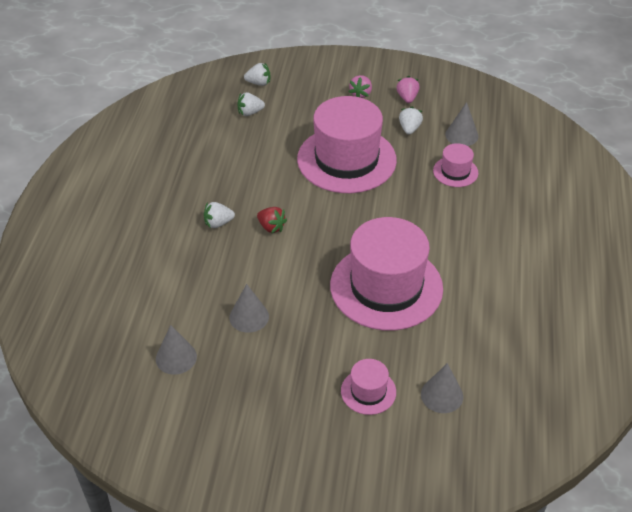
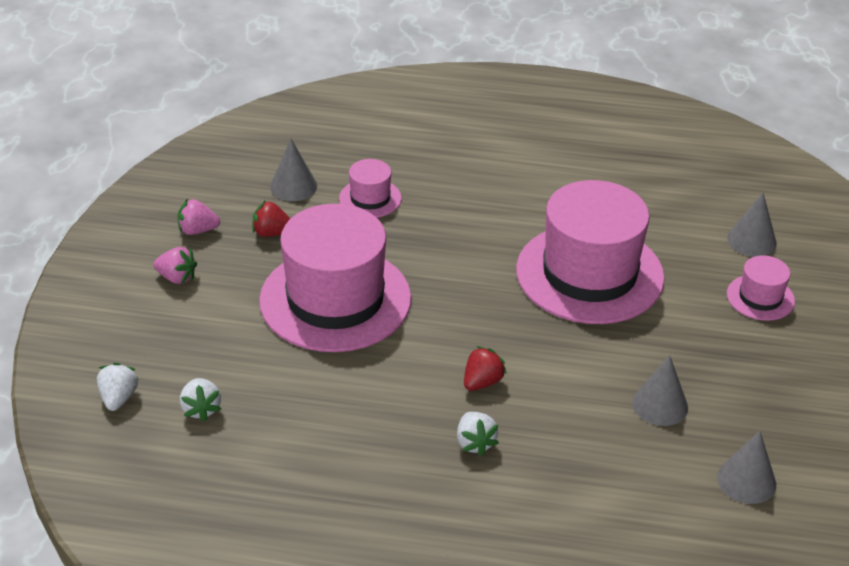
camera: 90 degrees left, 5 degrees down
(409, 129) = (272, 233): white strawberry -> red strawberry

